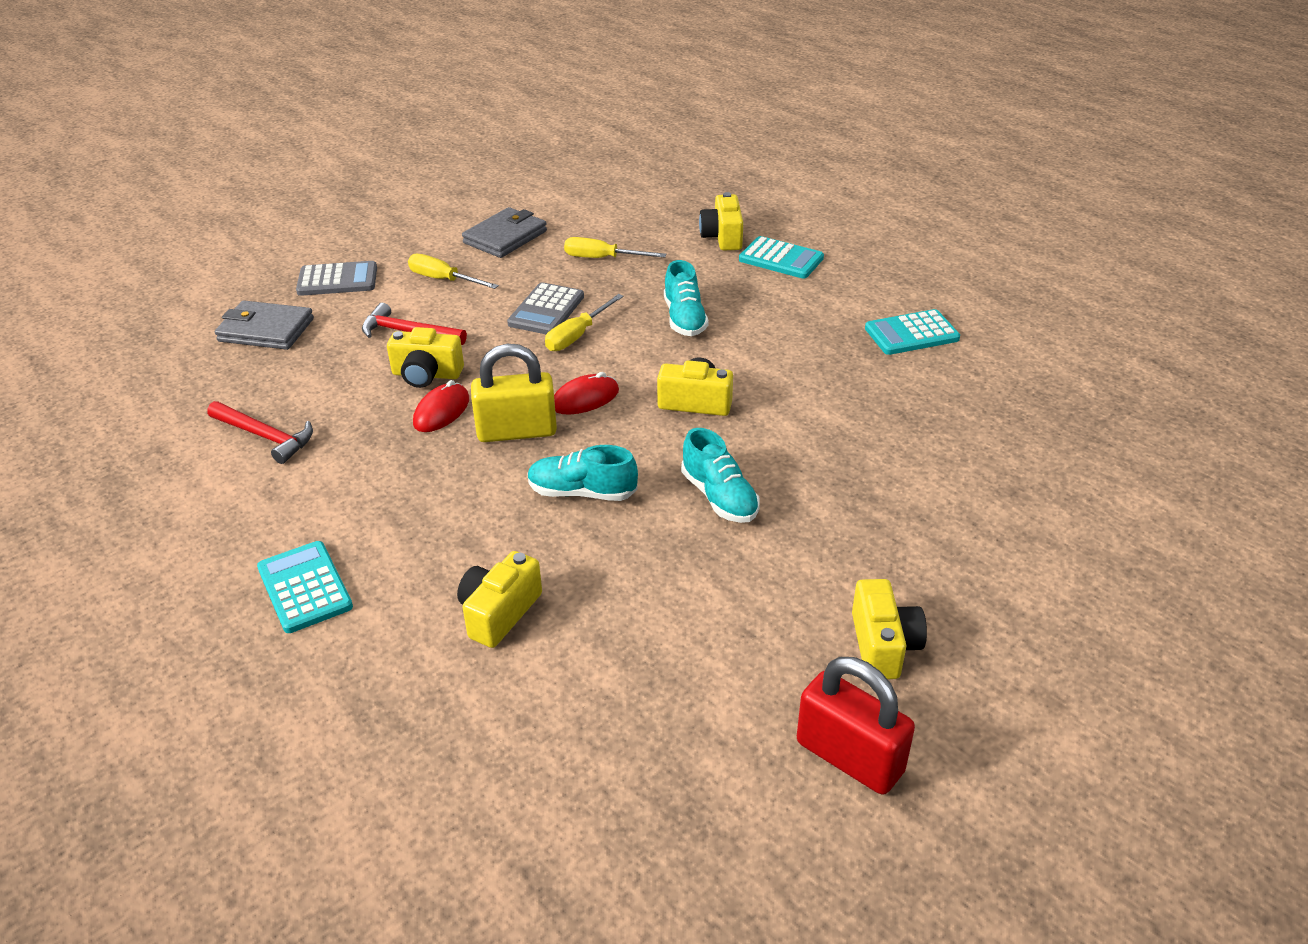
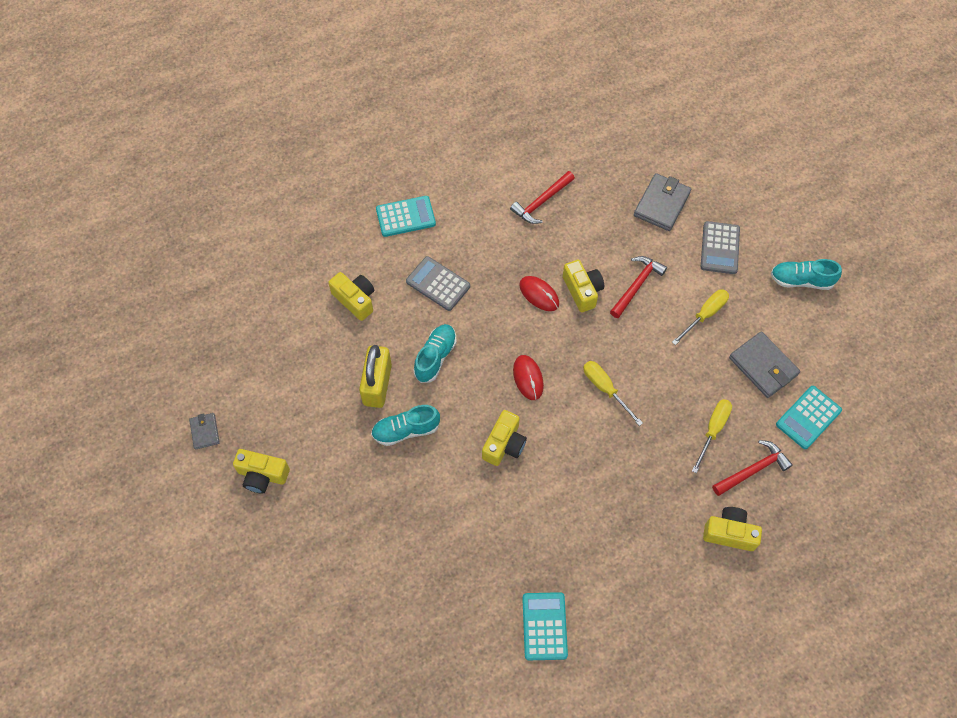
camera: 105 degrees right, 25 degrees up
(426, 375) = (582, 290): yellow camera -> yellow camera turned 135 degrees clockwise
(517, 431) = (505, 333): yellow padlock -> yellow padlock (377, 384)
(546, 310) = (644, 375): grey calculator -> grey calculator (438, 284)
(640, 231) = (753, 470): none -> red hammer
(684, 319) = (608, 466): turquoise shoe -> turquoise shoe (801, 280)
(781, 259) = (681, 568): turquoise calculator -> turquoise calculator (808, 417)
(849, 757) = (205, 432): red padlock -> grey wallet

